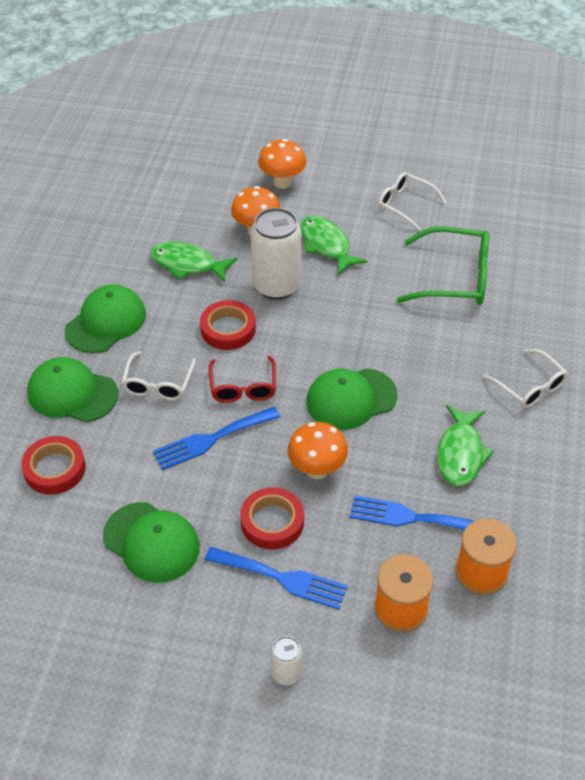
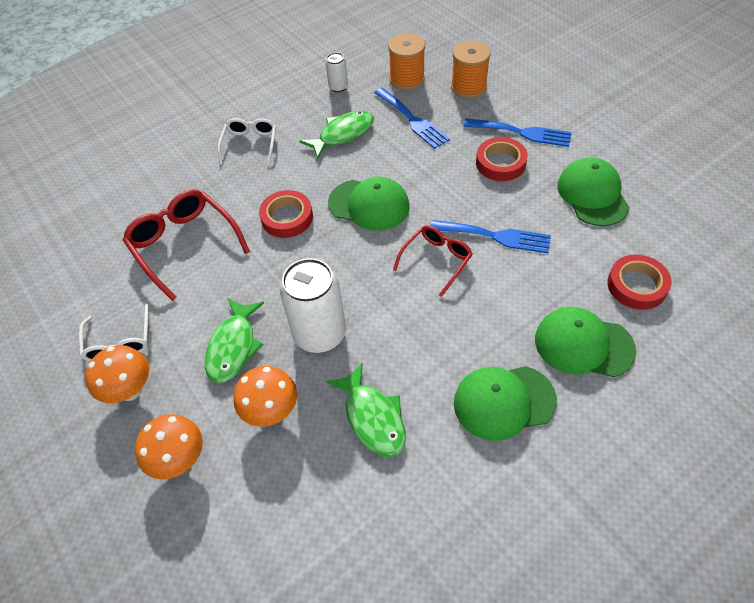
camera: 135 degrees left, 5 degrees up
(72, 393) = (583, 344): green cap -> green cap turned 135 degrees clockwise
(158, 384) = (502, 306): white glasses -> none
(228, 329) = (401, 319): red tape -> red tape (287, 218)
(282, 578) = (522, 133): blue fork -> blue fork turned 135 degrees clockwise
(286, 673) = (559, 94): white can -> white can (338, 87)
(317, 470) = (441, 175): orange mushroom -> orange mushroom (130, 390)
(455, 278) = (184, 245): green glasses -> red glasses

